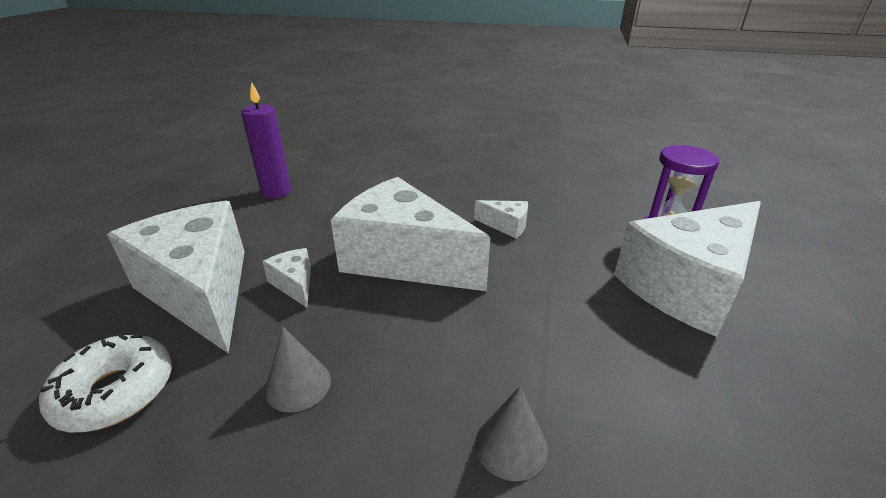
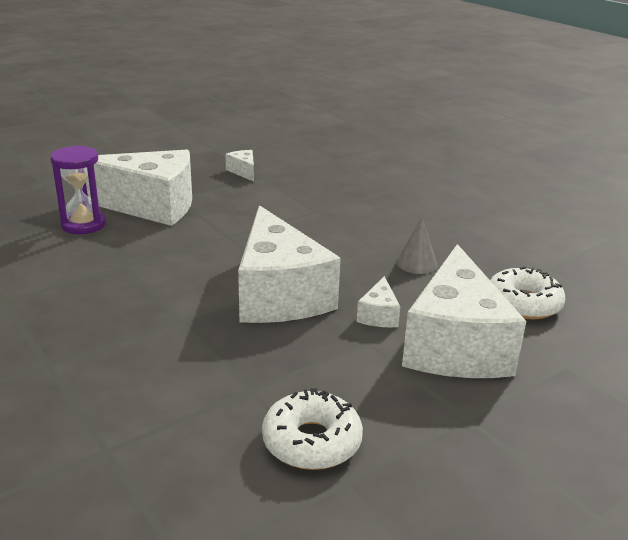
camera: 140 degrees left, 5 degrees down
(276, 192) = (311, 441): purple candle -> white donut
(506, 226) = (163, 279): white cheese -> white cheese (243, 172)
(511, 445) = (341, 210): grey cone -> none

